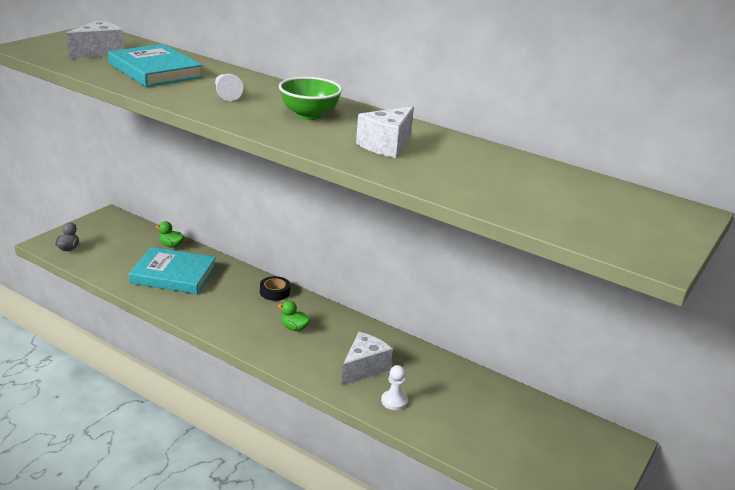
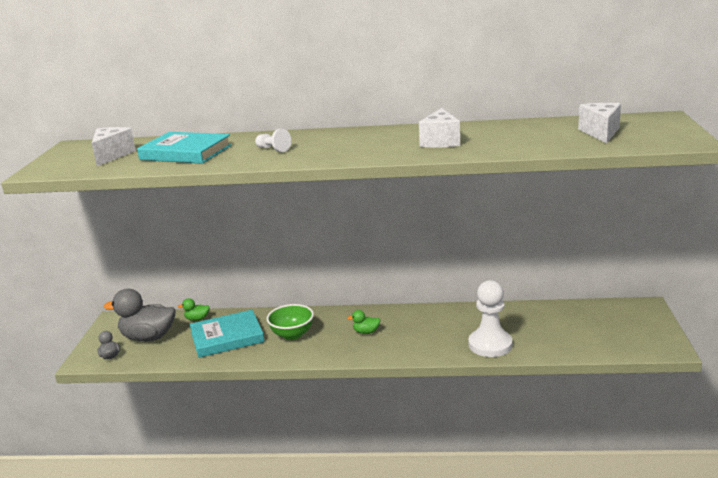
camera: 25 degrees left, 5 degrees down
(115, 245) = (148, 337): none -> grey duck
(274, 292) = (321, 316): black tape -> none
(309, 115) = (356, 142): green bowl -> green bowl (292, 335)
(364, 368) = (446, 335): white cheese -> white cheese (601, 132)
(394, 401) = (490, 345): white pawn -> white pawn, size x2.01

